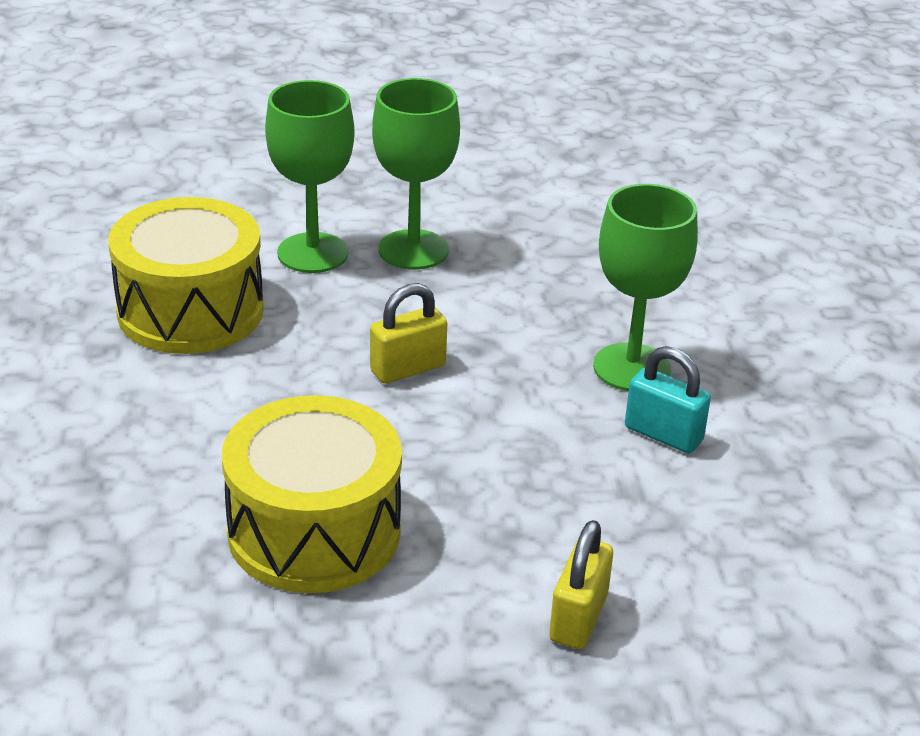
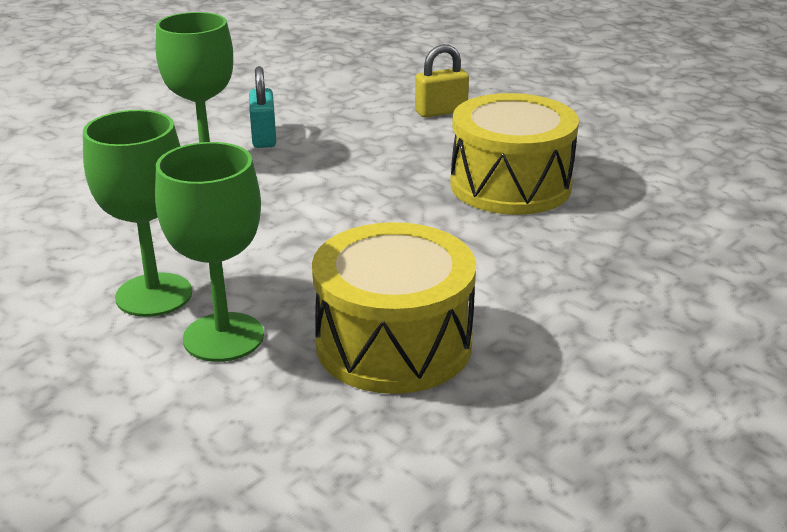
camera: 130 degrees left, 5 degrees down
(408, 369) = (321, 226): yellow padlock -> none

